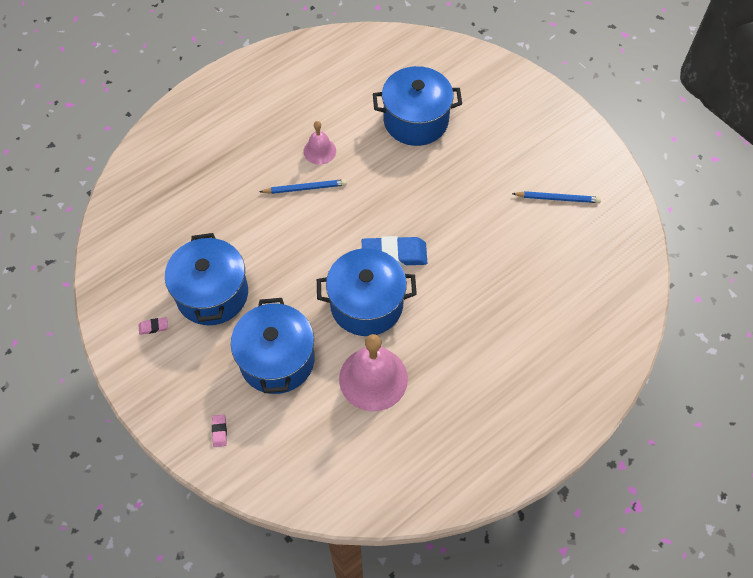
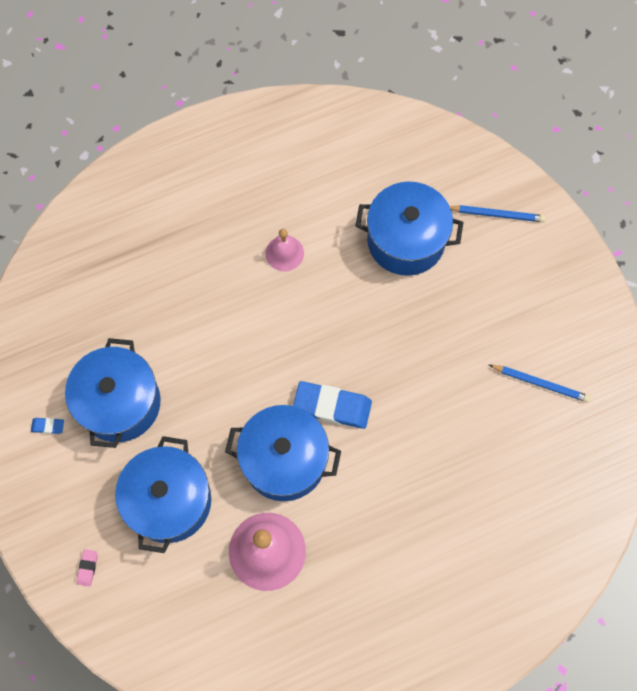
camera: 15 degrees right, 10 degrees up
(153, 327) = (48, 426): pink eraser -> blue eraser
(305, 188) = (255, 297): blue pencil -> blue pencil (497, 214)

